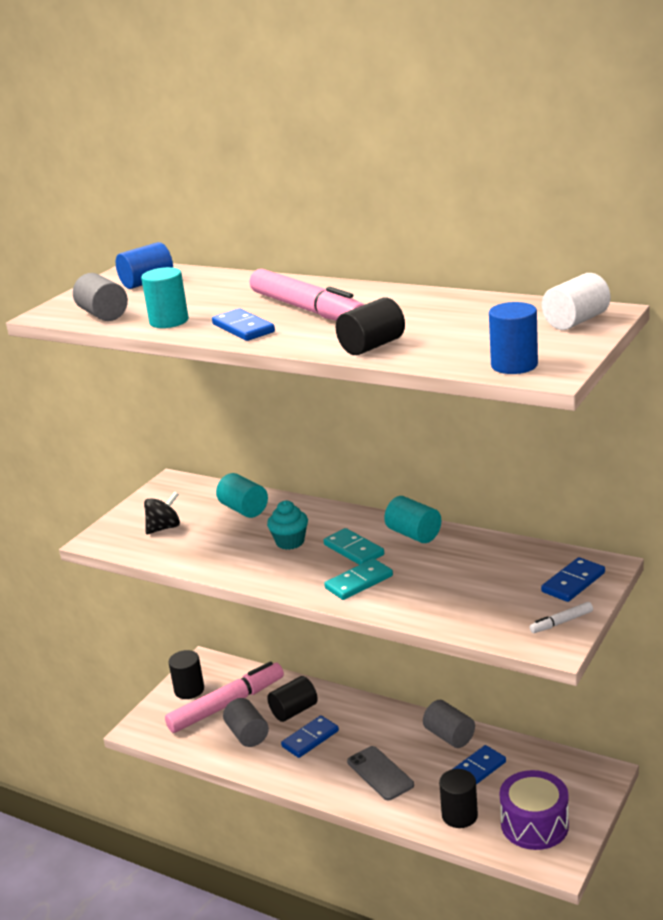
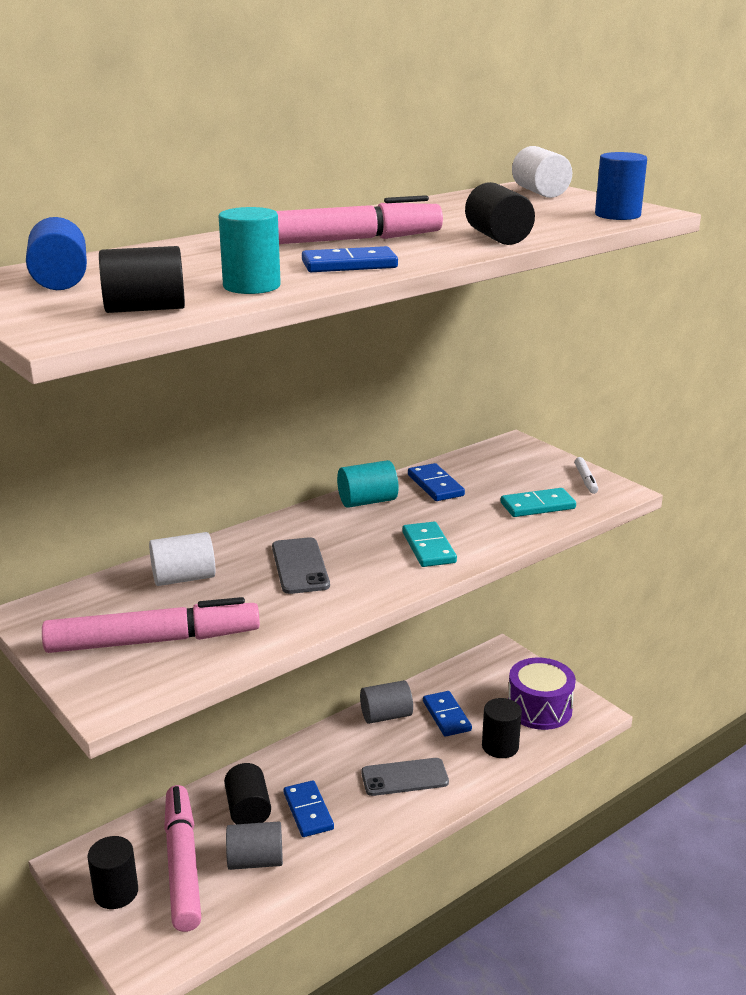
camera: 70 degrees left, 0 degrees up
(103, 314) = (145, 309): grey cylinder -> black cylinder
(164, 528) = (152, 641): black spinning top -> pink marker
(244, 509) = (184, 578): turquoise cylinder -> white cylinder
(290, 542) = (300, 566): turquoise cupcake -> grey phone
(353, 550) = (361, 536): turquoise domino -> turquoise domino (537, 506)
(573, 582) = (528, 460): blue domino -> blue domino (435, 485)

